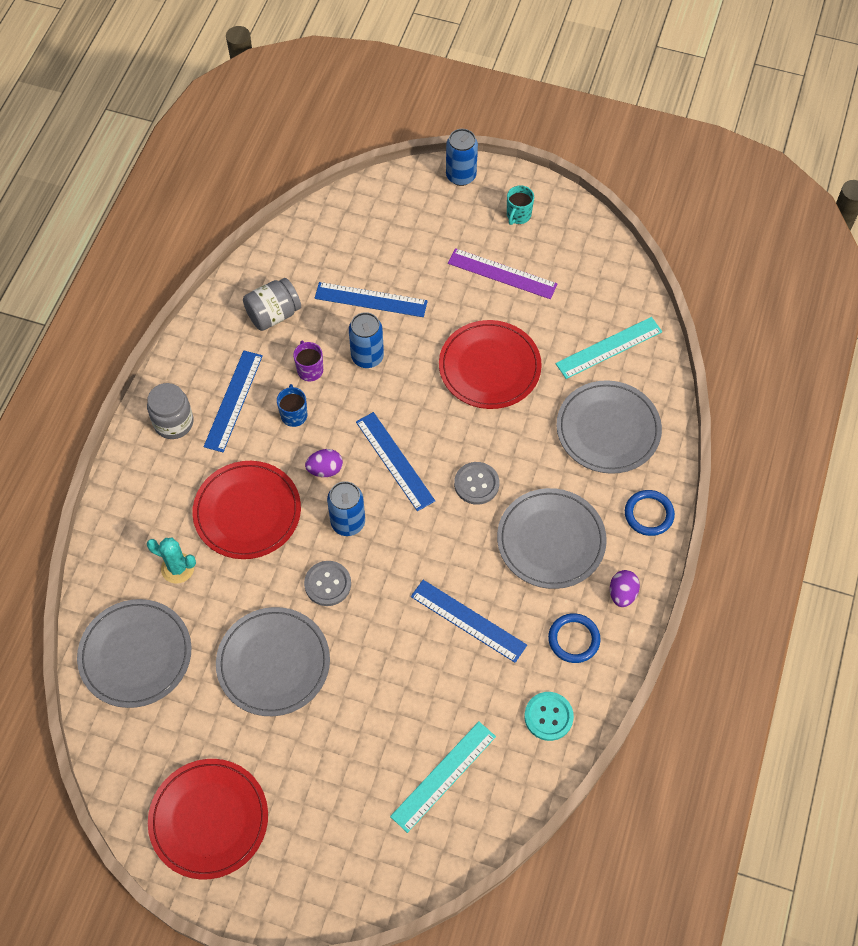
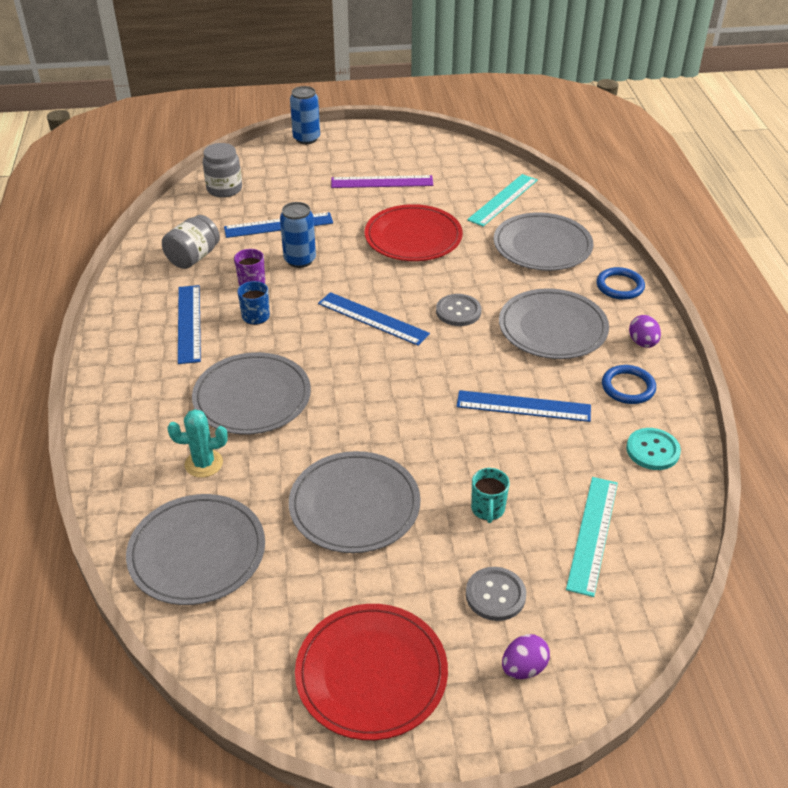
camera: 25 degrees left, 20 degrees down
(173, 422) = (136, 356): grey jar -> grey jar (224, 189)
(247, 512) = (252, 397): red plate -> grey plate
(325, 469) = (310, 344): purple egg -> purple egg (523, 668)
(327, 584) = (369, 424): grey button -> grey button (495, 595)
(348, 522) = (358, 374): blue can -> none
(518, 215) = (370, 148): turquoise mug -> turquoise mug (488, 509)

